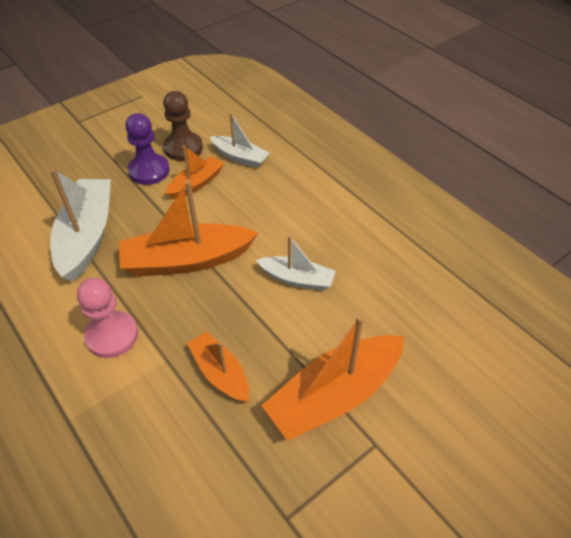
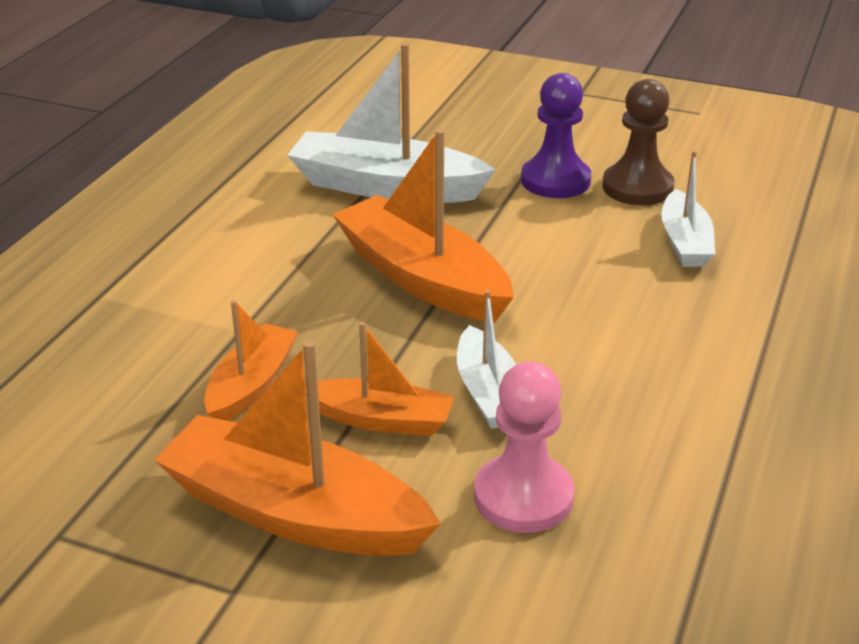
camera: 60 degrees right, 15 degrees down
(87, 236) = (385, 187): white boat -> white boat turned 135 degrees counterclockwise
(112, 335) = (243, 273): pink pawn -> pink pawn (523, 497)
(196, 184) = (578, 227): orange boat -> orange boat (381, 420)

